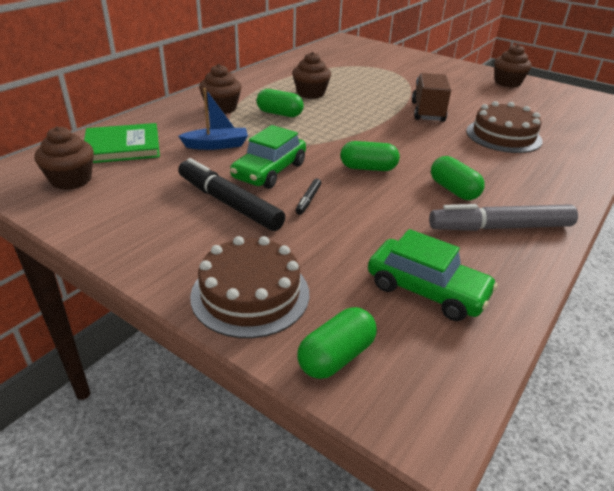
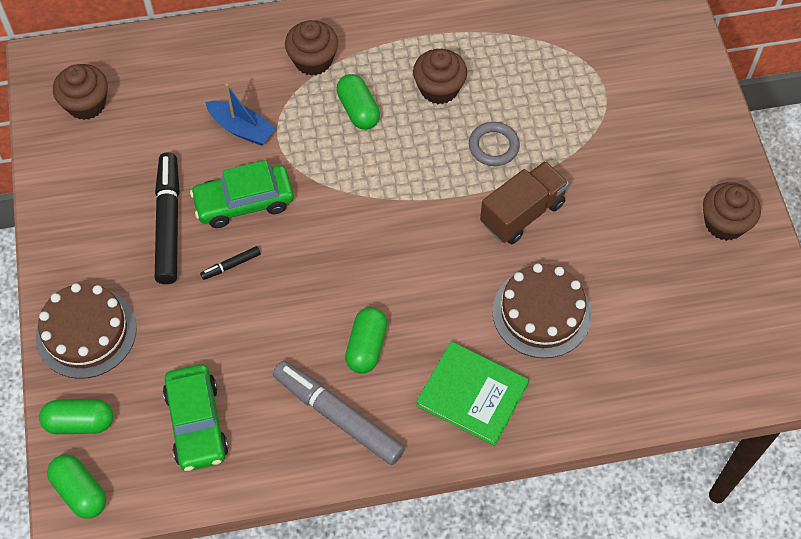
camera: 45 degrees right, 25 degrees up
(123, 147) = (163, 76): green book -> green book (472, 394)
(368, 168) = (332, 261): green capsule -> green capsule (80, 491)
(372, 99) = (493, 146): none -> grey ring

